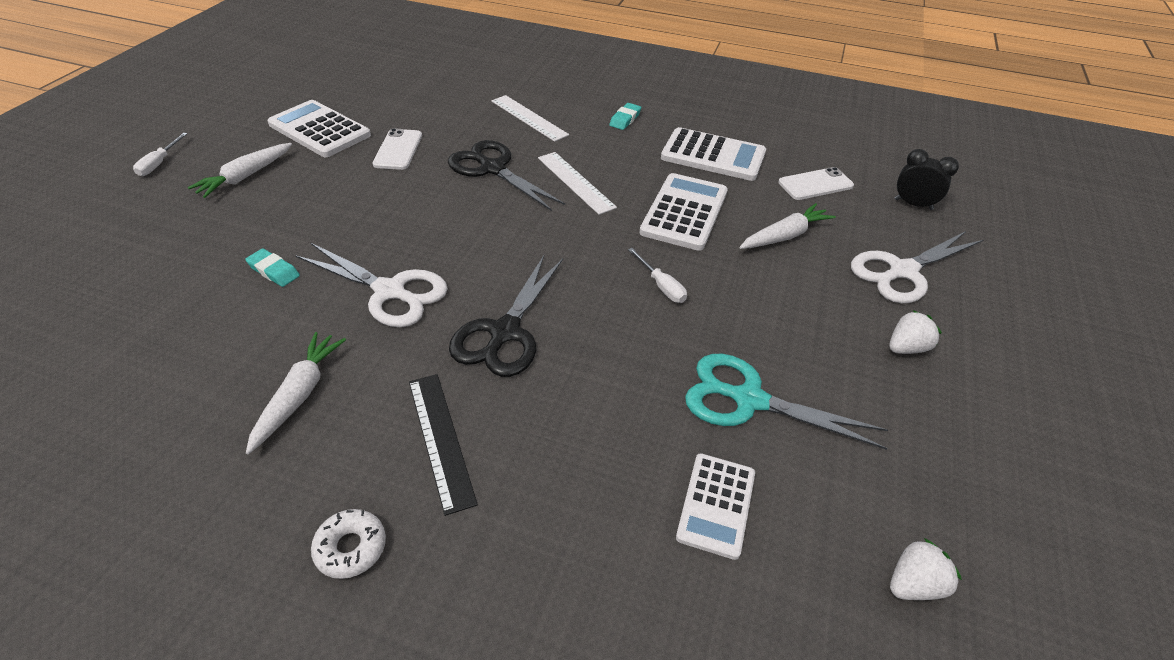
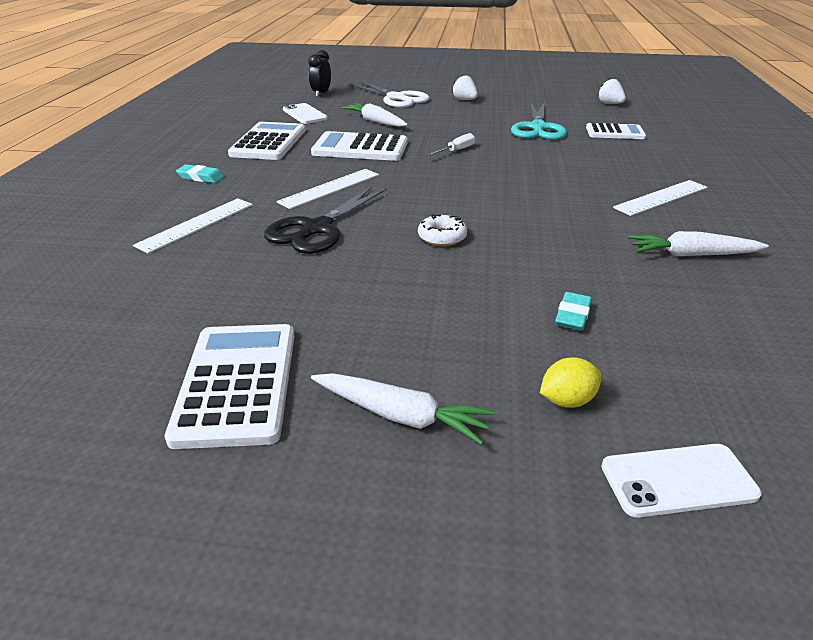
camera: 100 degrees left, 10 degrees down
(159, 163) = (400, 566): white screwdriver -> none
(197, 239) = (567, 400): none -> yellow lemon
(319, 130) = (237, 383): white calculator -> white calculator turned 150 degrees clockwise
(351, 548) = (762, 208): white donut -> white donut (442, 237)
(390, 291) = (546, 244): white scissors -> none
(398, 150) = (288, 295): white phone -> white phone (678, 480)
(440, 439) = (661, 197): black ruler -> white ruler
(504, 332) = (549, 192): black scissors -> none

